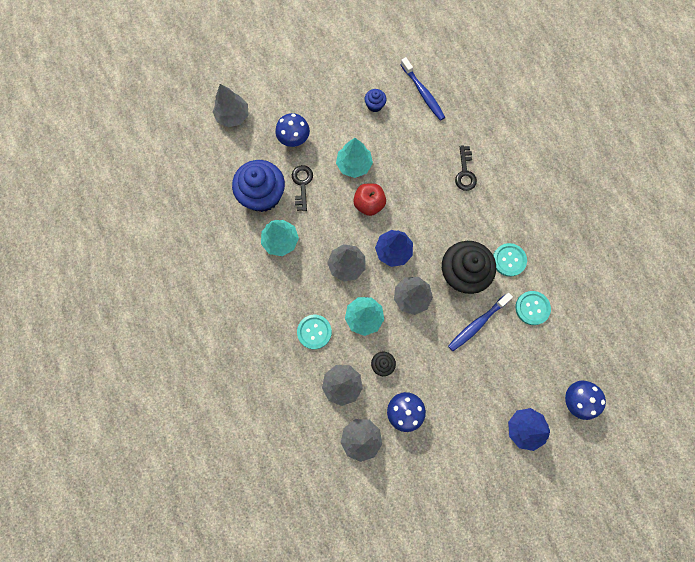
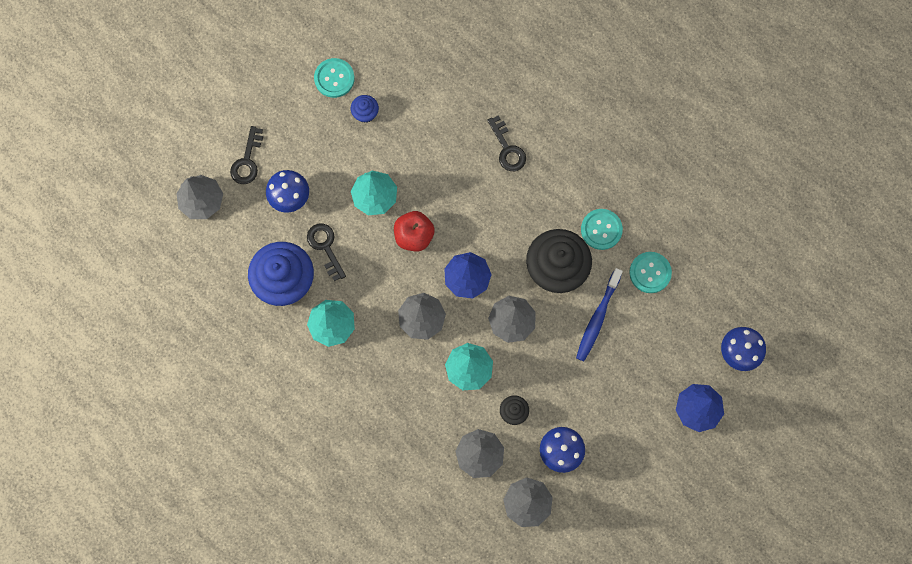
camera: 25 degrees left, 0 degrees up
(277, 102) = (247, 161): none -> black key
(314, 332) = (421, 411): turquoise button -> turquoise button (334, 78)
(423, 93) = (415, 73): blue toothbrush -> none

